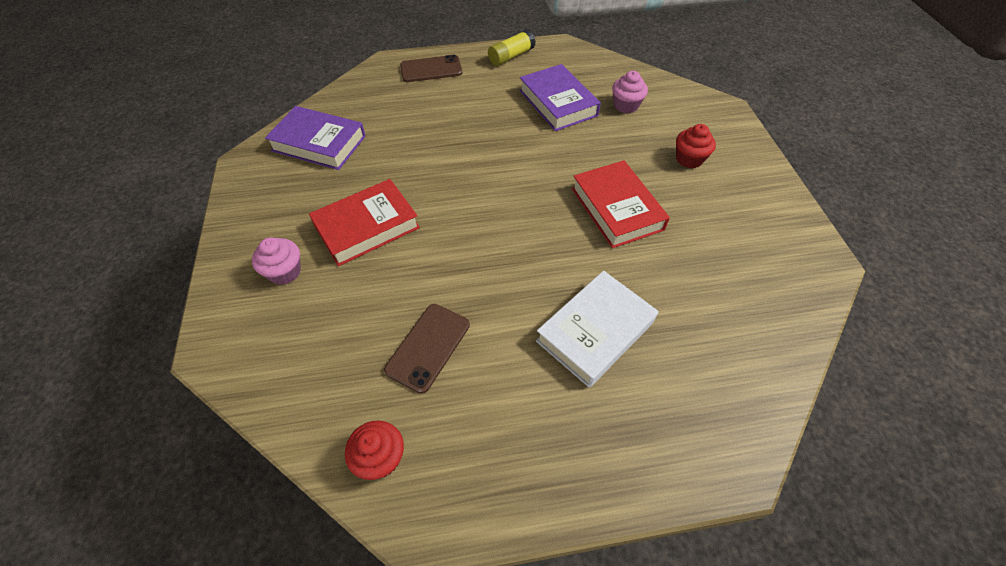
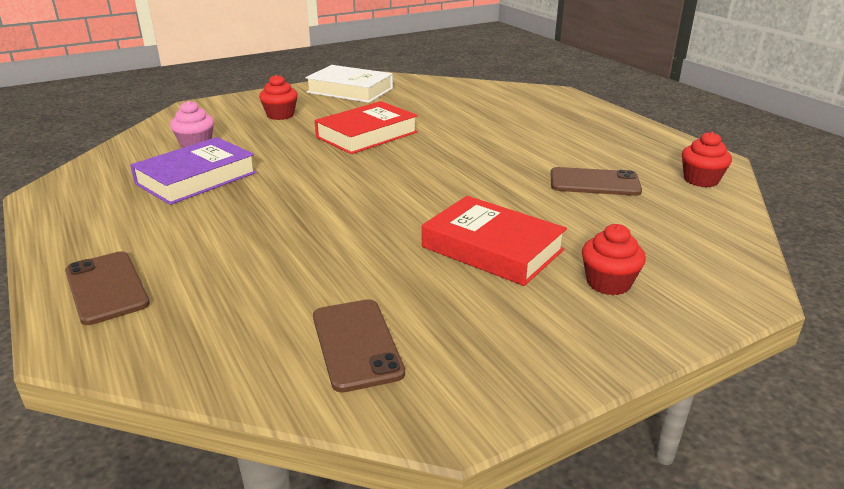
camera: 110 degrees left, 25 degrees down
(285, 272) = (608, 283): pink cupcake -> red cupcake
(319, 143) = (356, 344): purple book -> brown phone
(511, 56) = (71, 225): yellow glue stick -> none
(595, 331) = (507, 130): white book -> white book (350, 90)

